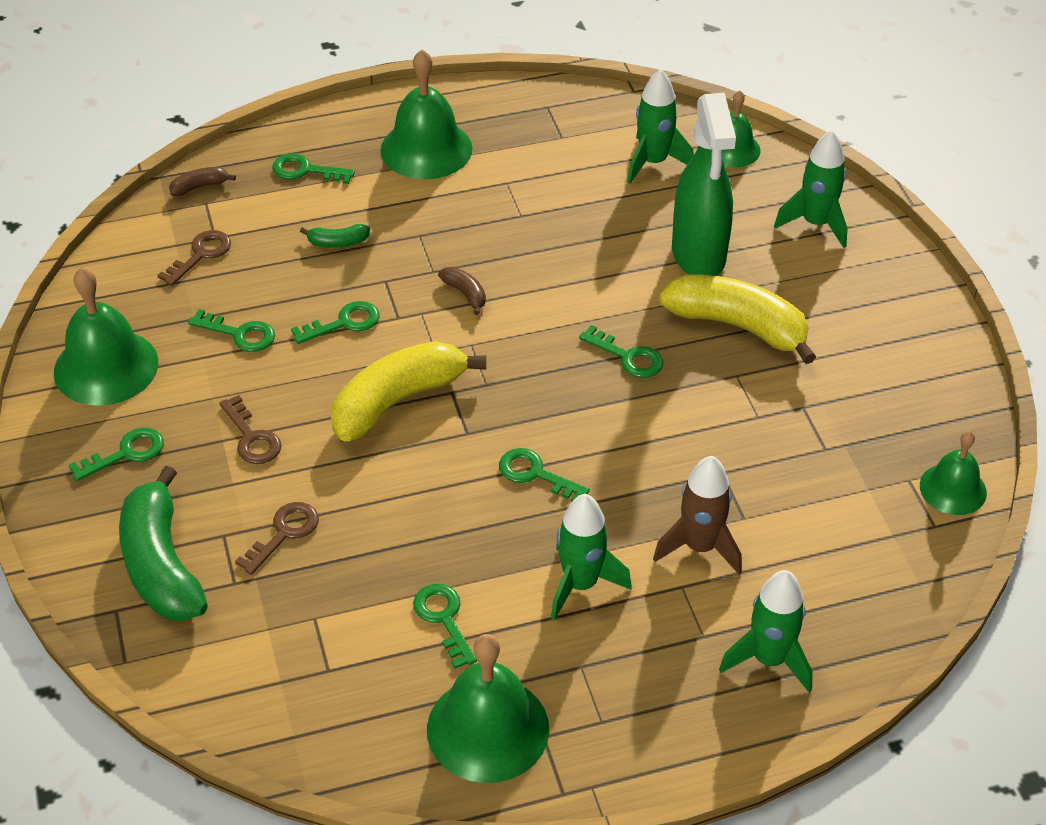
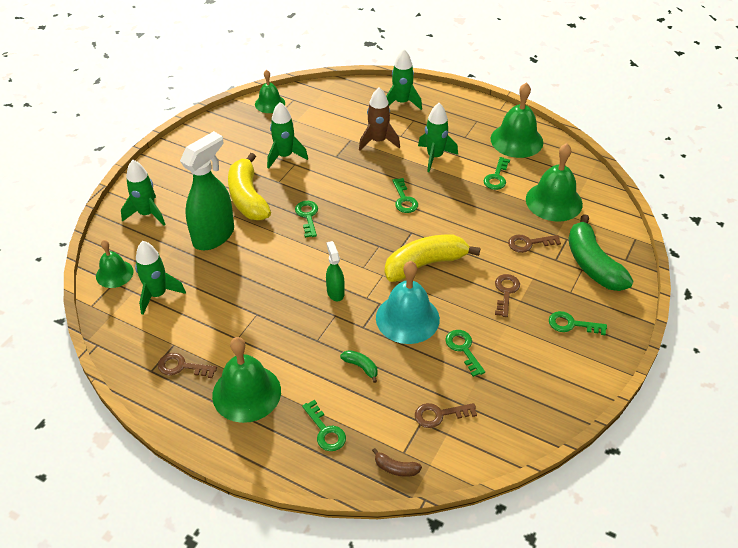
camera: 135 degrees left, 0 degrees up
(106, 367) = (547, 379): green bell -> green bell (554, 201)
(161, 565) = (592, 264): green banana -> green banana turned 135 degrees clockwise
(344, 323) = (407, 318): green key -> turquoise bell
(397, 401) = (425, 264): yellow banana -> yellow banana turned 150 degrees clockwise
(465, 294) = (335, 292): brown banana -> green spray bottle
(522, 127) = (182, 366): none -> brown key
(788, 418) = (285, 156): none -> green rocket

